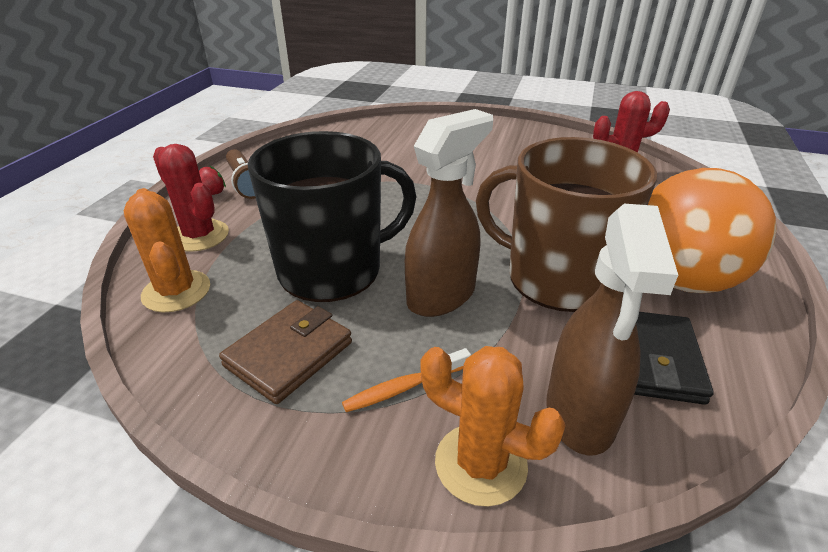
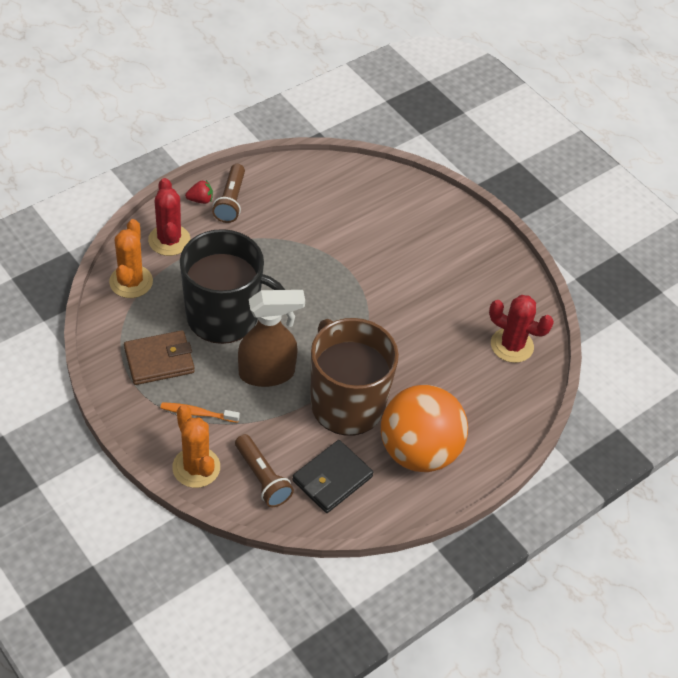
camera: 30 degrees right, 15 degrees up
(580, 414) = (262, 478): brown spray bottle -> brown flashlight

